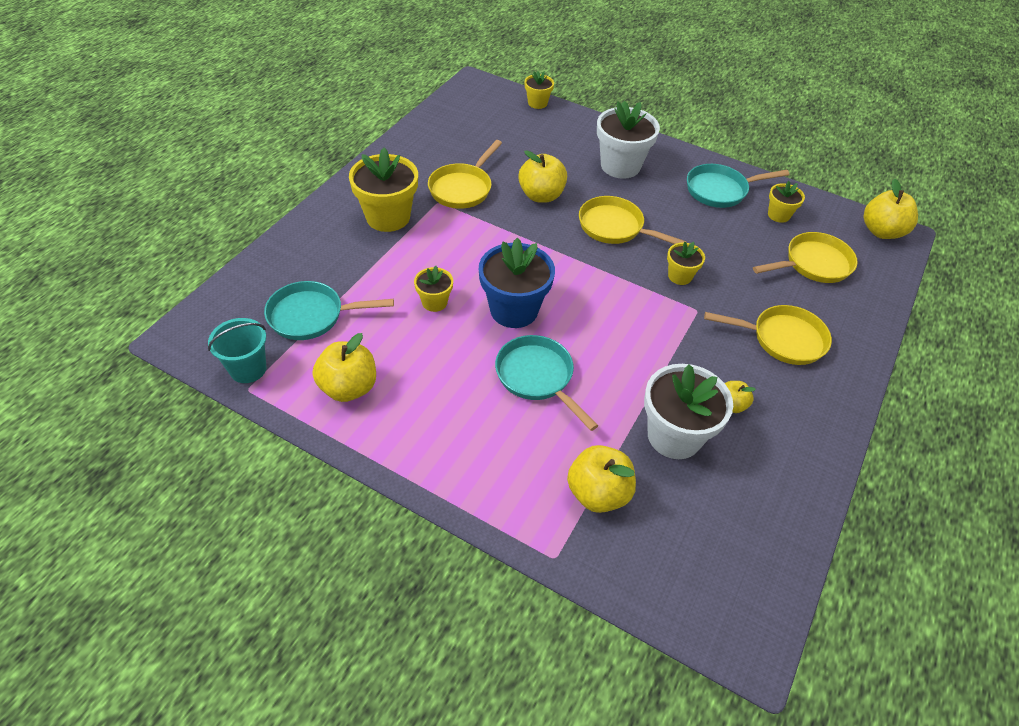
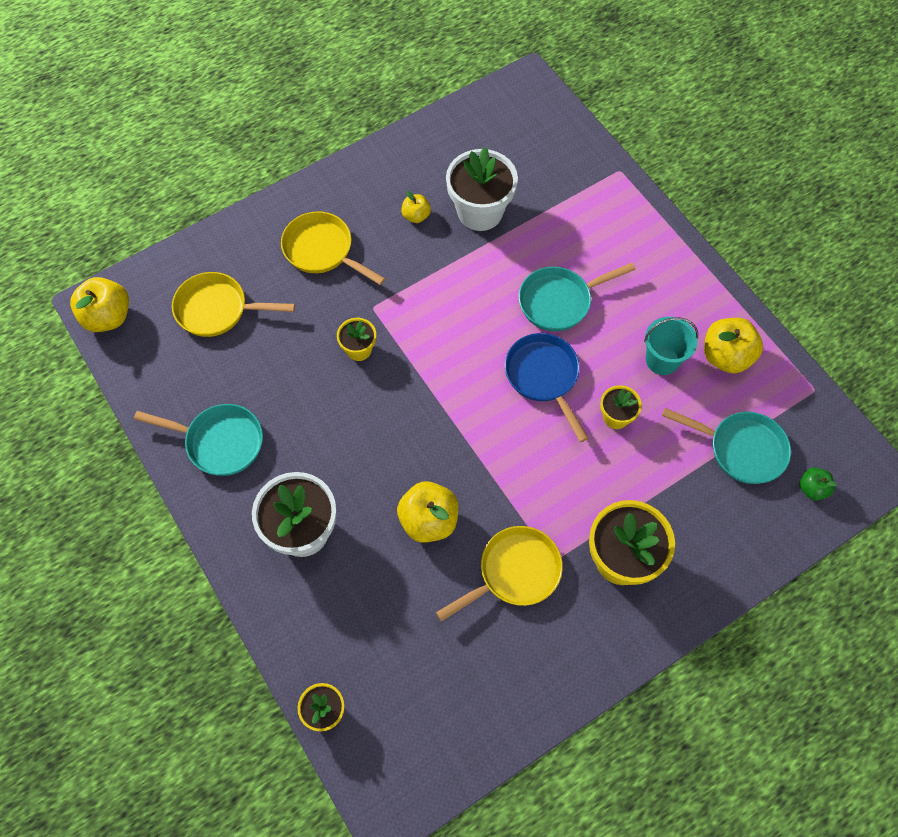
camera: 150 degrees left, 15 degrees up
(239, 308) = (812, 488): none -> green apple
(248, 369) = (812, 411): turquoise bucket -> turquoise bucket (662, 360)
(514, 310) = (543, 377): blue flower pot -> blue pan
(537, 377) = (559, 301): turquoise pan -> turquoise pan turned 75 degrees clockwise
(598, 493) = (565, 196): yellow apple -> none
(615, 227) = (378, 437): yellow pan -> none
(778, 215) = (190, 381): yellow flower pot -> none

